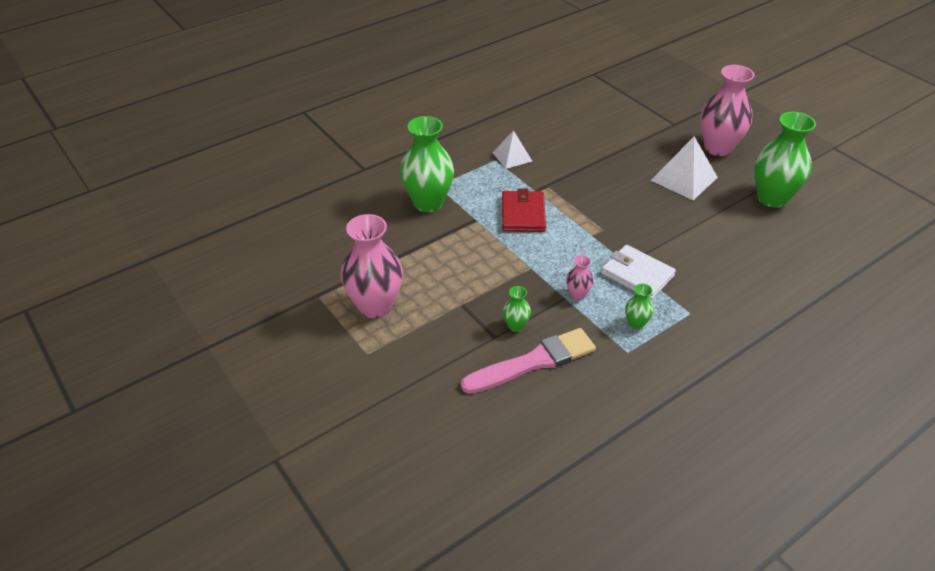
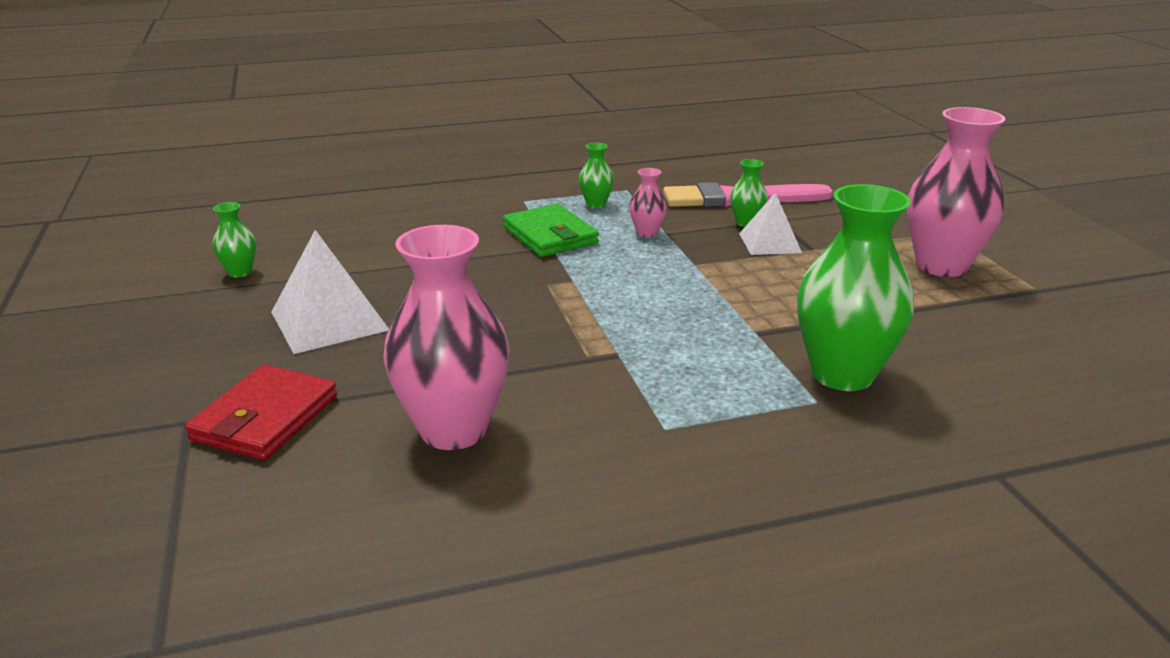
camera: 160 degrees left, 15 degrees down
(512, 156) = (622, 427): white pyramid -> white pyramid (770, 243)
(523, 214) = (665, 324): red wallet -> red wallet (265, 418)
(637, 275) = (550, 235): white wallet -> green wallet
(718, 148) = (188, 355): pink vase -> pink vase (453, 430)
(772, 198) = (240, 272): green vase -> green vase, size x0.45

